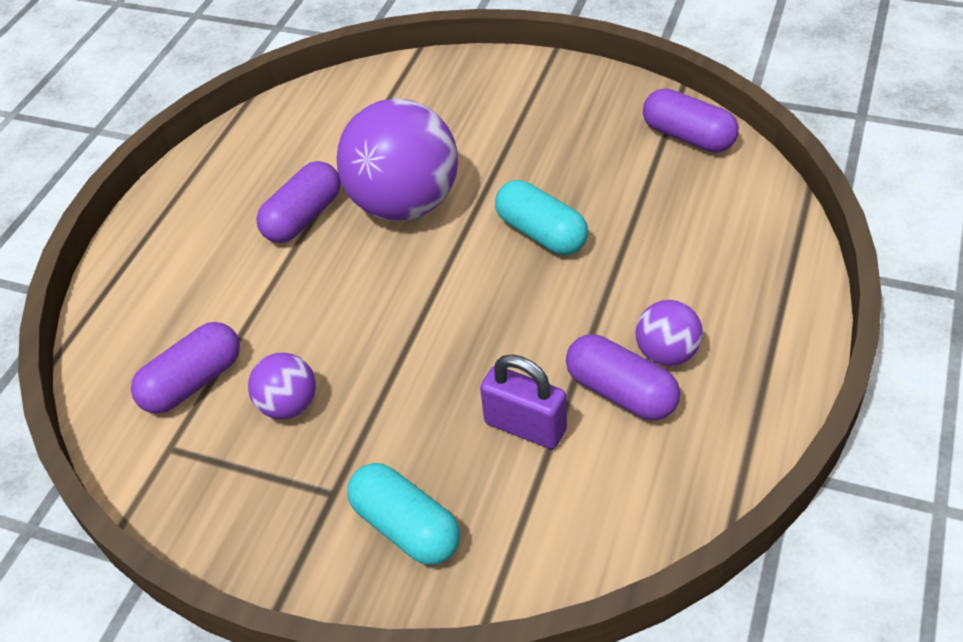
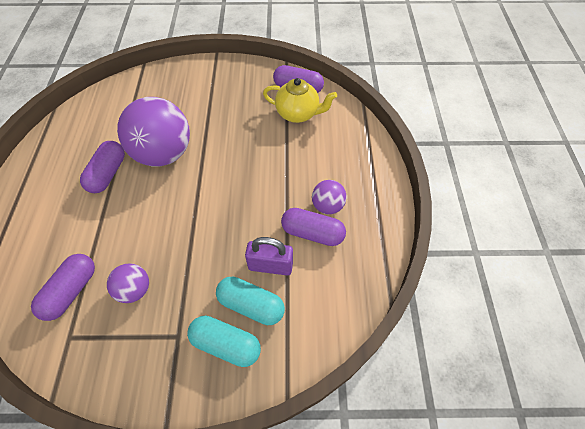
camera: 25 degrees left, 10 degrees up
(541, 233) = (242, 155): turquoise capsule -> turquoise capsule (251, 305)
(671, 183) = (298, 114): none -> yellow teapot

